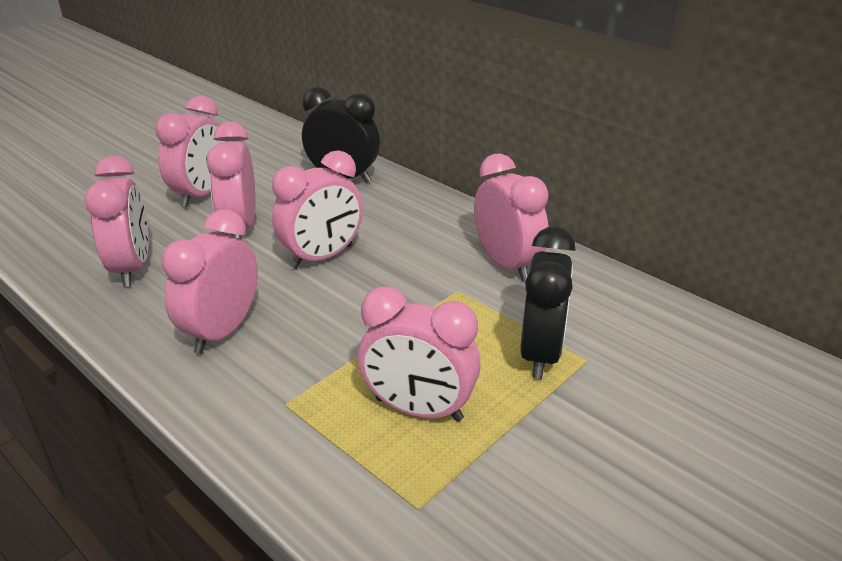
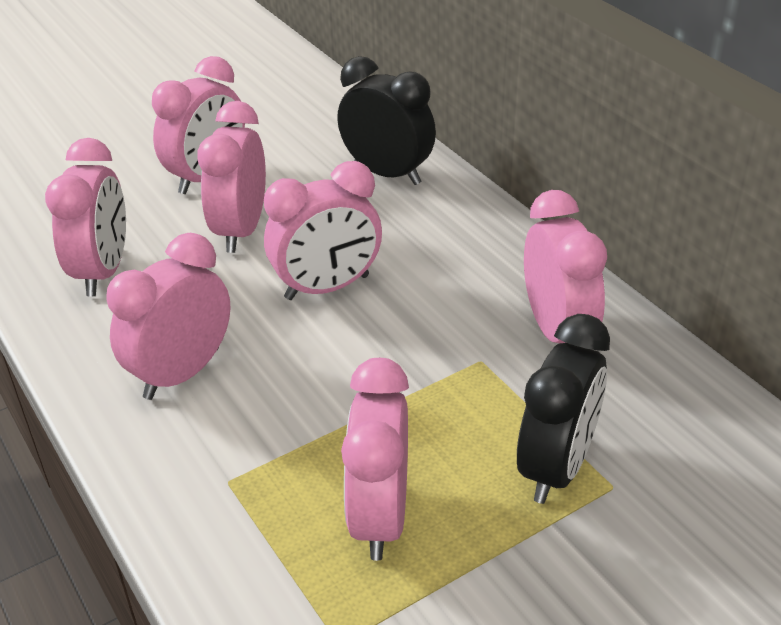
camera: 15 degrees right, 5 degrees up
(418, 409) = (379, 517): pink clock -> pink clock turned 60 degrees clockwise

